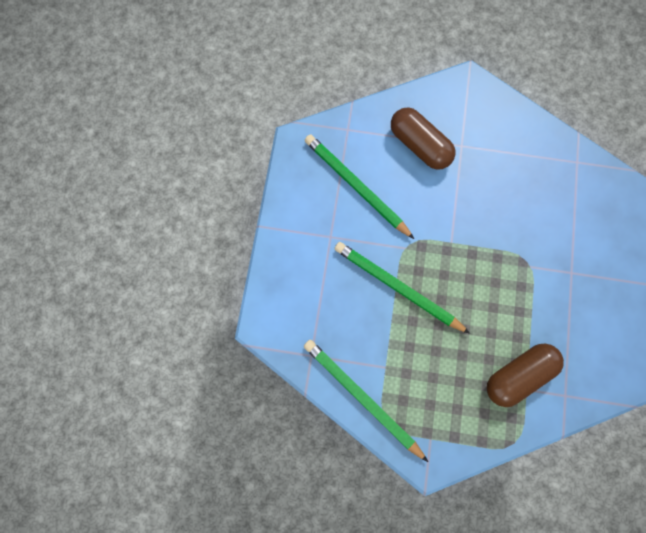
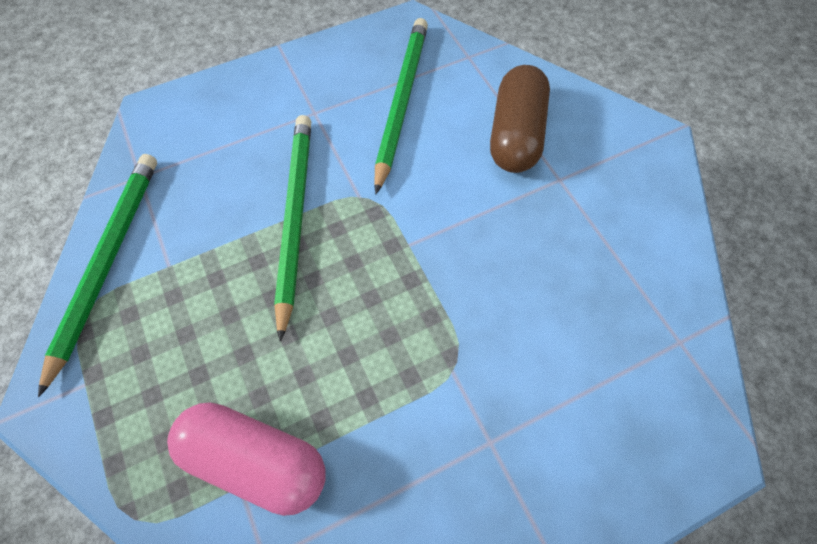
camera: 55 degrees right, 10 degrees down
(519, 376) = (256, 460): brown capsule -> pink capsule

